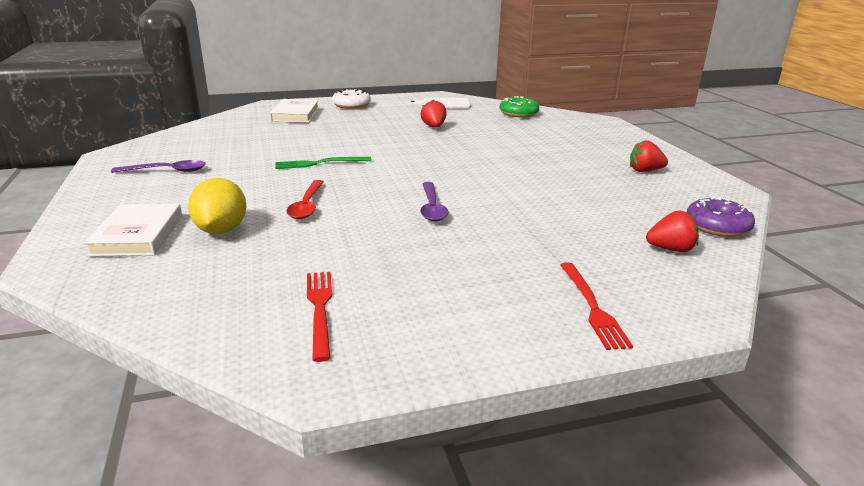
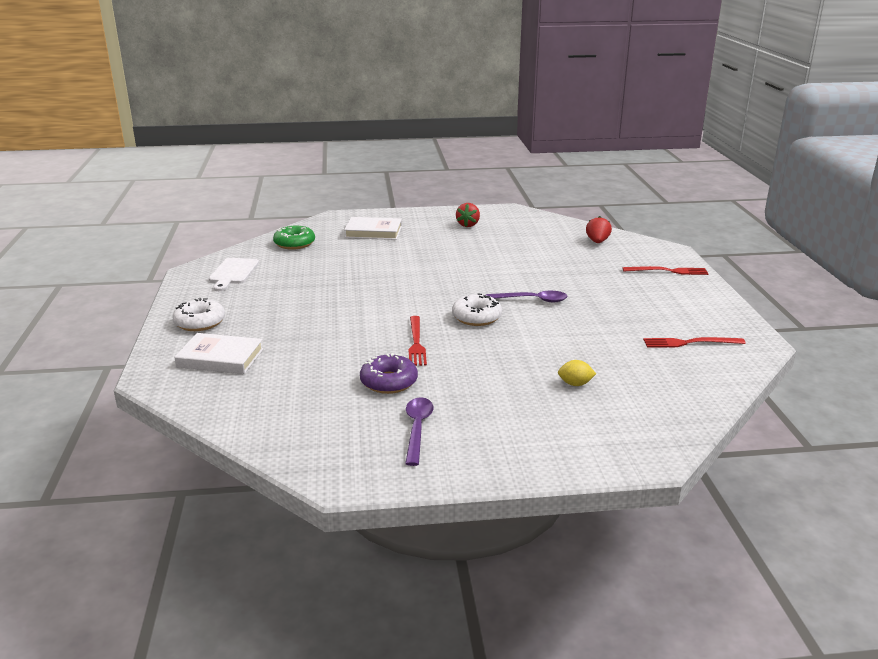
camera: 80 degrees left, 0 degrees up
(138, 235) = (586, 423): white book -> white book (373, 232)
(221, 230) = (575, 384): yellow lemon -> yellow lemon, size x0.55
(307, 205) = (524, 348): red spoon -> none
(320, 163) = (416, 342): green fork -> red fork
(378, 183) = (476, 317): none -> white donut
(434, 127) = (319, 284): red strawberry -> none
(717, 226) = (565, 225): purple donut -> purple donut (389, 382)

